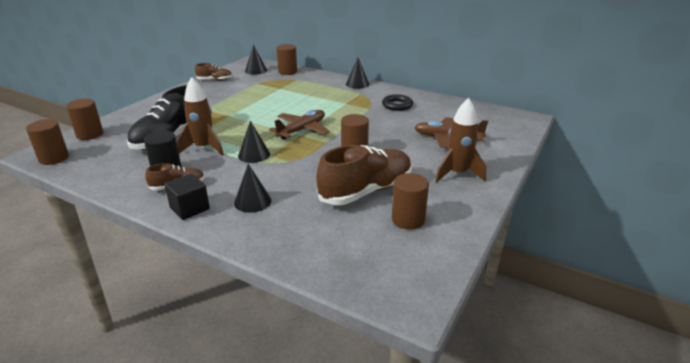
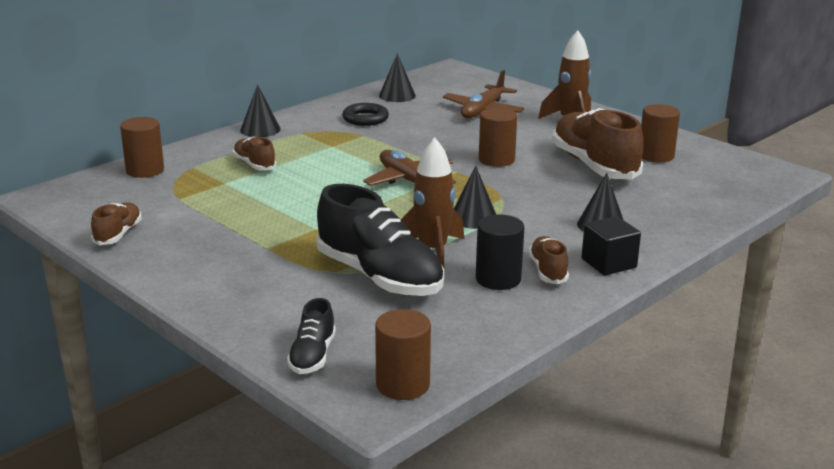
camera: 75 degrees left, 5 degrees down
(90, 134) = (312, 356): brown cylinder -> black shoe
(256, 70) = (104, 195): black cone -> black cone (397, 95)
(306, 90) = (254, 165): none -> brown shoe

